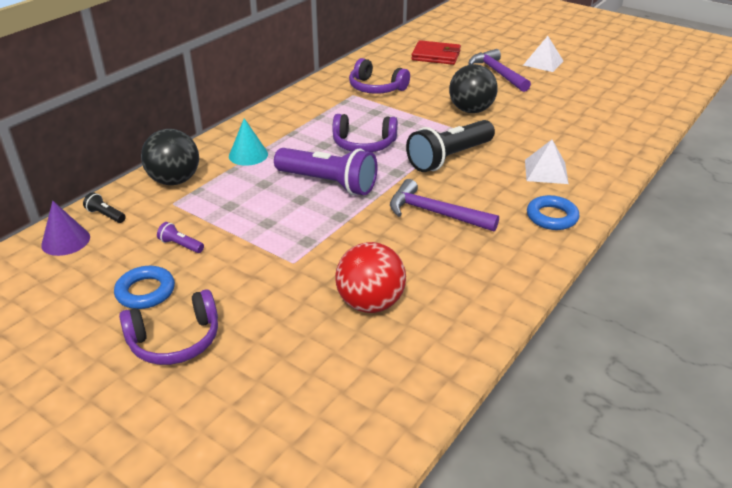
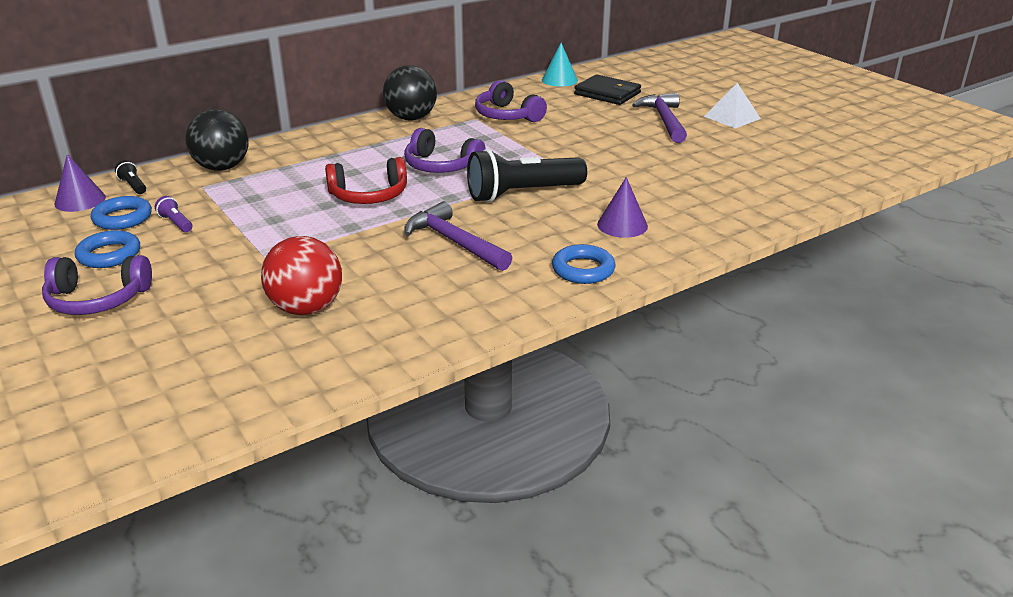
camera: 20 degrees right, 5 degrees down
(125, 251) = (122, 218): none -> blue ring
(248, 155) = (313, 157): turquoise cone -> turquoise cone (559, 80)
(328, 183) = (369, 195): purple flashlight -> red headphones
(436, 56) = (607, 93): red wallet -> black wallet
(471, 110) = (594, 152): black ball -> black ball (411, 118)
(546, 171) = (622, 225): white pyramid -> purple cone

